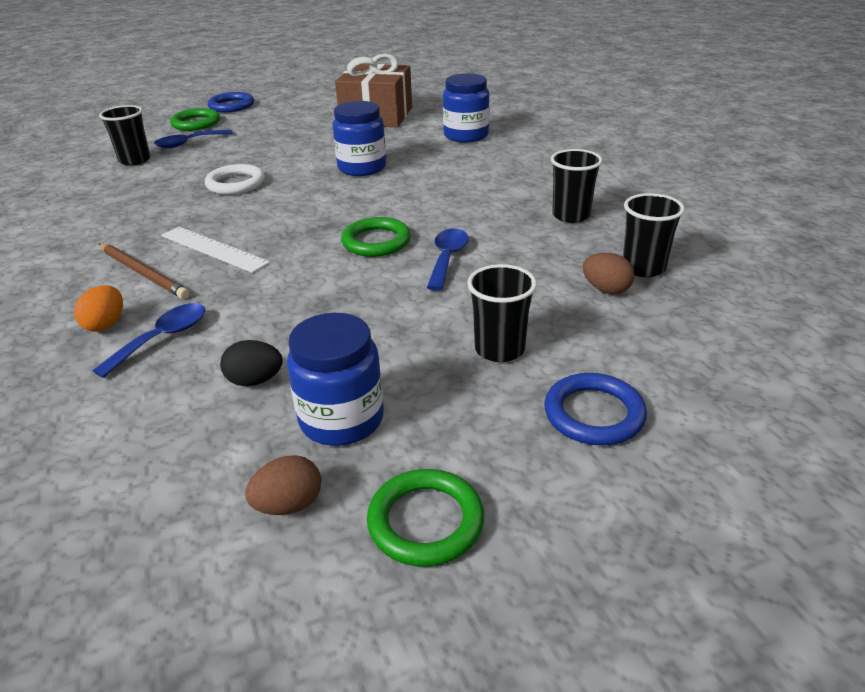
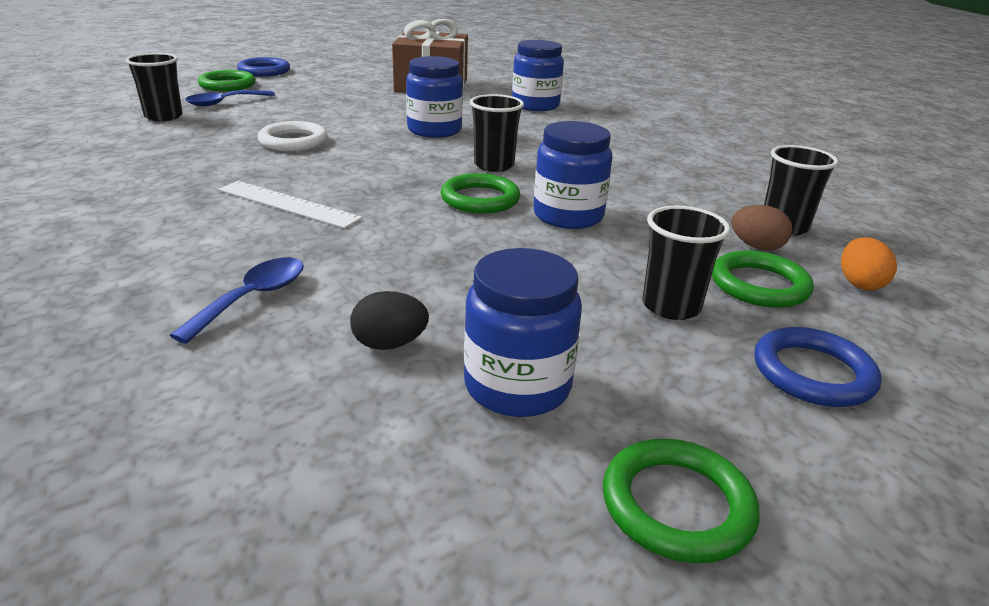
camera: 10 degrees left, 5 degrees down
(106, 324) = (172, 283): orange egg -> orange egg (859, 284)
(143, 273) = (206, 228): brown pencil -> none
(289, 505) = (490, 492): brown egg -> none
(447, 258) = (568, 216): blue spoon -> blue jar
(571, 215) = (682, 178): black cup -> black cup (494, 165)
(589, 329) = (759, 285): none -> green ring

